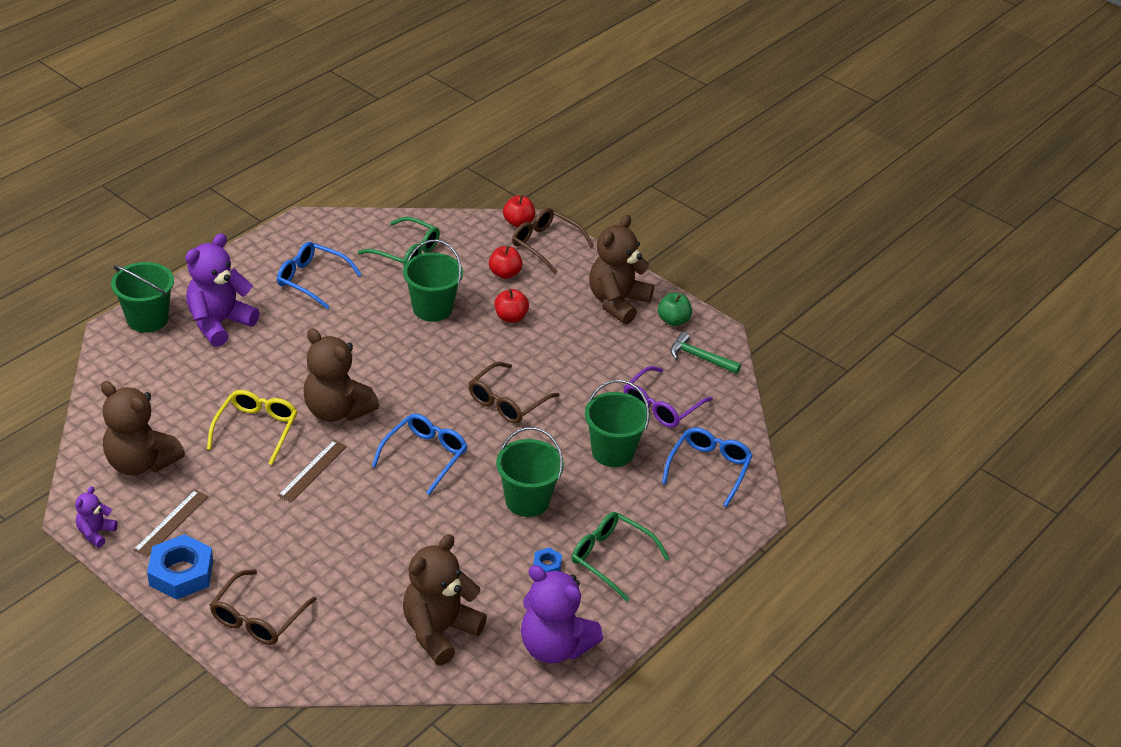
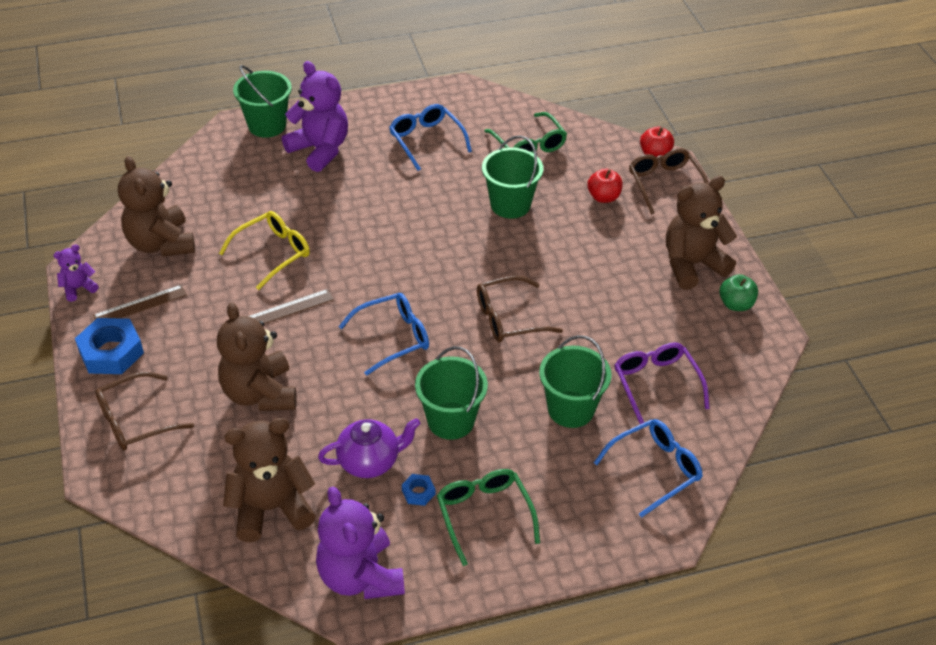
camera: 35 degrees right, 5 degrees up
(219, 323) = (320, 150): purple teddy bear -> purple teddy bear turned 60 degrees clockwise
(337, 410) = (352, 264): brown teddy bear -> brown teddy bear (260, 393)
(489, 560) = (370, 461): none -> purple teapot
(510, 317) = (576, 240): red apple -> none
(661, 406) = (656, 384): purple glasses -> purple glasses turned 90 degrees clockwise
(700, 357) = (734, 352): green hammer -> none

